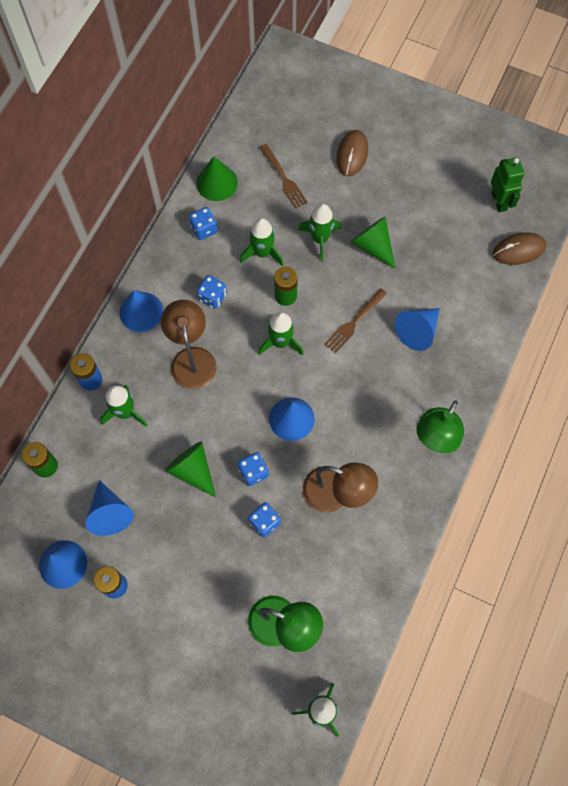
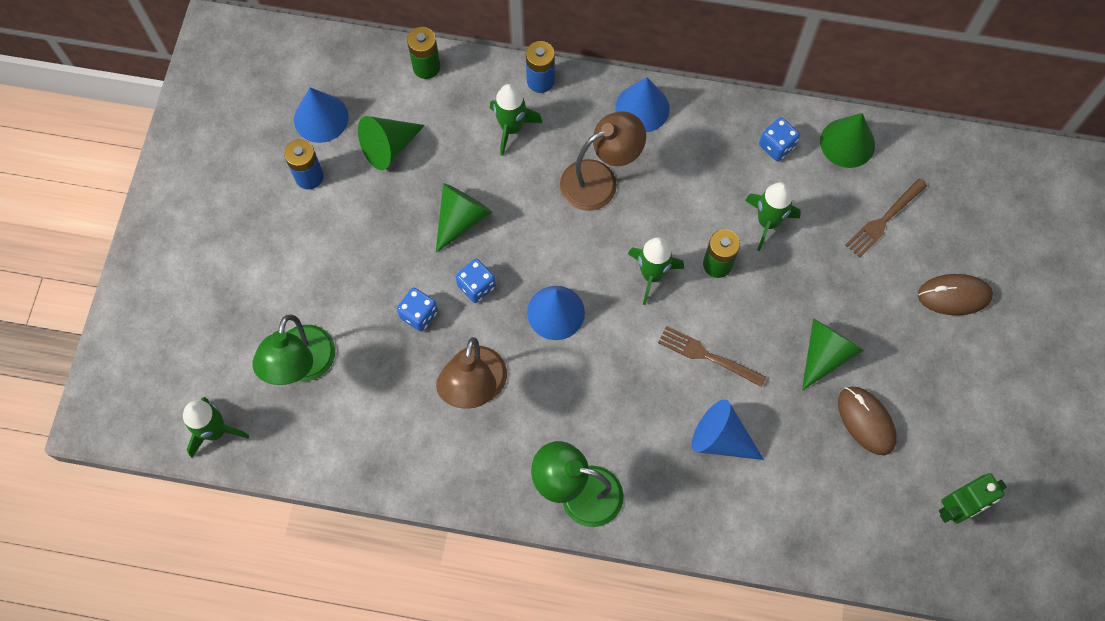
camera: 75 degrees right, 0 degrees up
(110, 513) = (388, 147): blue cone -> green cone
(212, 297) = (687, 181): blue dice -> none
(320, 239) = (812, 286): green rocket -> none
(519, 250) = (888, 550): brown mouse -> brown mouse (866, 421)

